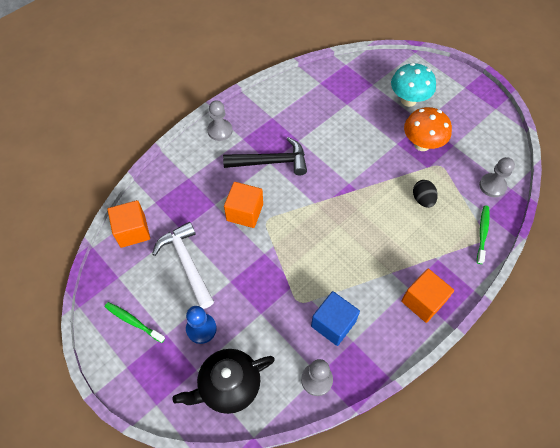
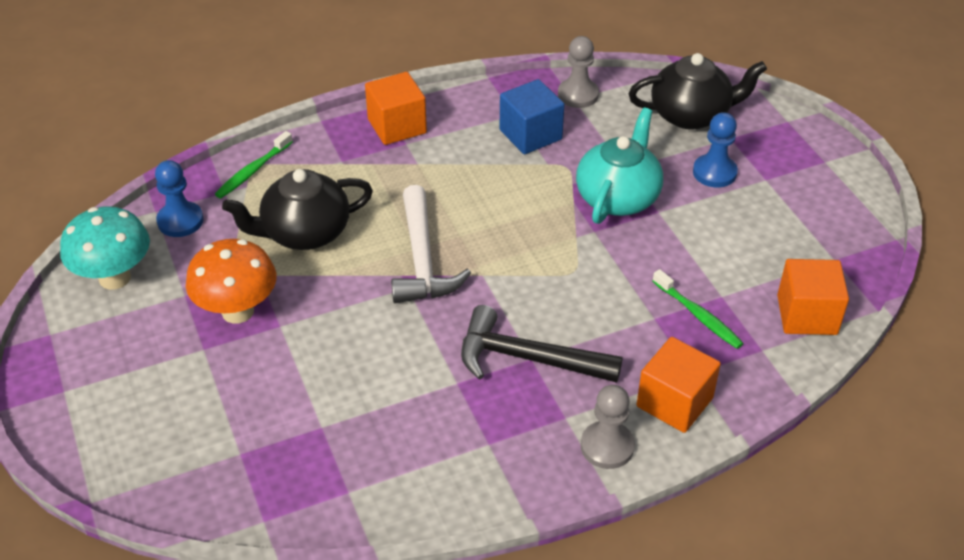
camera: 160 degrees left, 15 degrees down
(133, 322) = (812, 202): green toothbrush -> green toothbrush (698, 315)
(187, 263) = (721, 248): white hammer -> white hammer (422, 259)
(245, 212) = (605, 292): orange cube -> orange cube (674, 402)
(258, 285) = (618, 197): none -> turquoise teapot
(408, 100) = (195, 397): turquoise mushroom -> turquoise mushroom (115, 278)
(422, 199) = (304, 233): black egg -> black teapot
(492, 186) = (180, 221): grey pawn -> blue pawn

